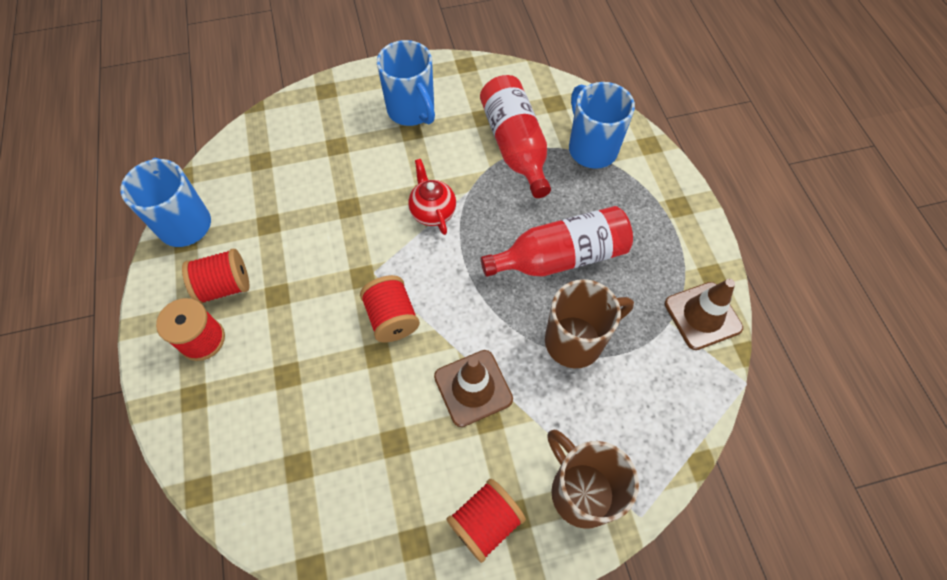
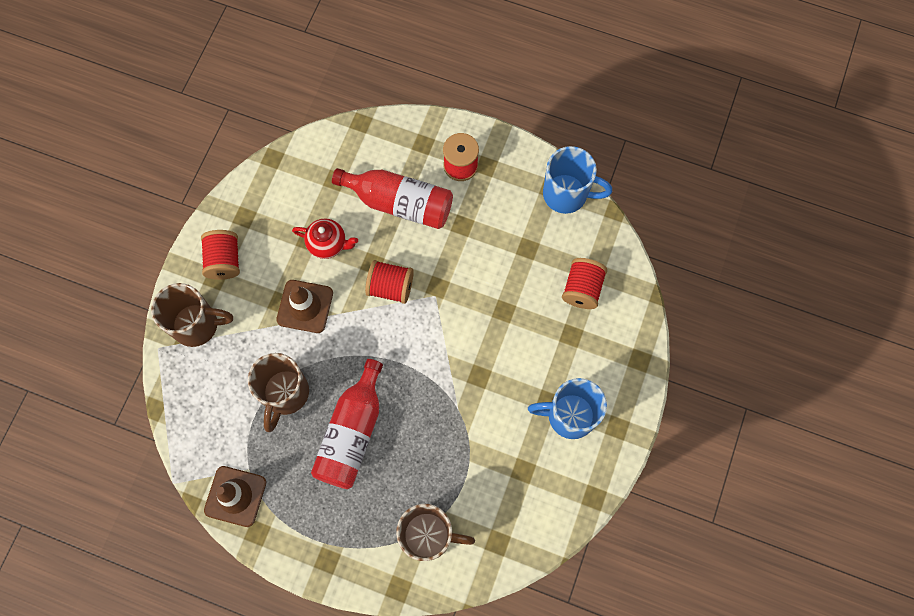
camera: 125 degrees right, 10 degrees up
(224, 286) = (493, 196): red spool -> red spool (582, 289)
(432, 212) = (457, 368): red teapot -> red teapot (328, 244)
(515, 146) = (474, 474): red bottle -> red bottle (399, 203)
(591, 148) = (429, 535): blue mug -> brown mug

